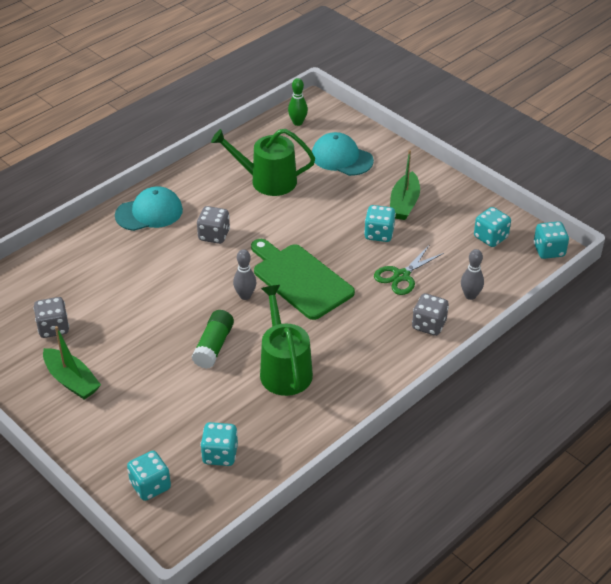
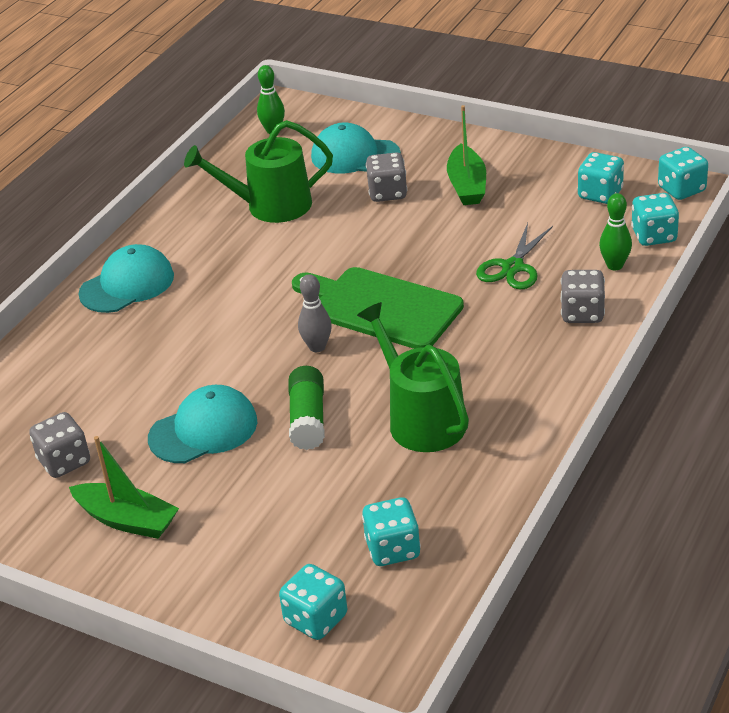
camera: 15 degrees left, 5 degrees down
(146, 333) = (203, 430): none -> turquoise cap
(214, 235) = (233, 288): grey dice -> grey dice (387, 193)
(379, 234) = (455, 228): turquoise dice -> turquoise dice (654, 236)
(470, 295) = (614, 265): grey bowling pin -> green bowling pin

